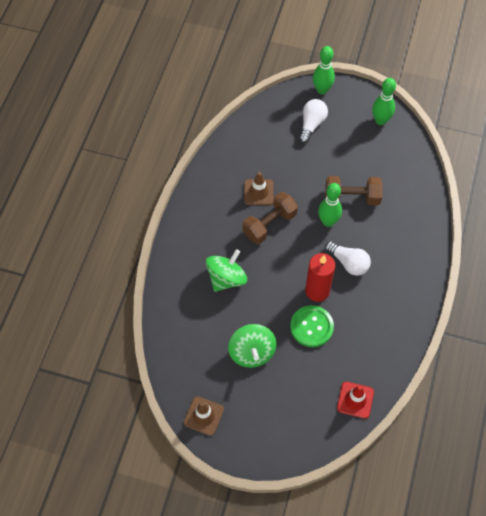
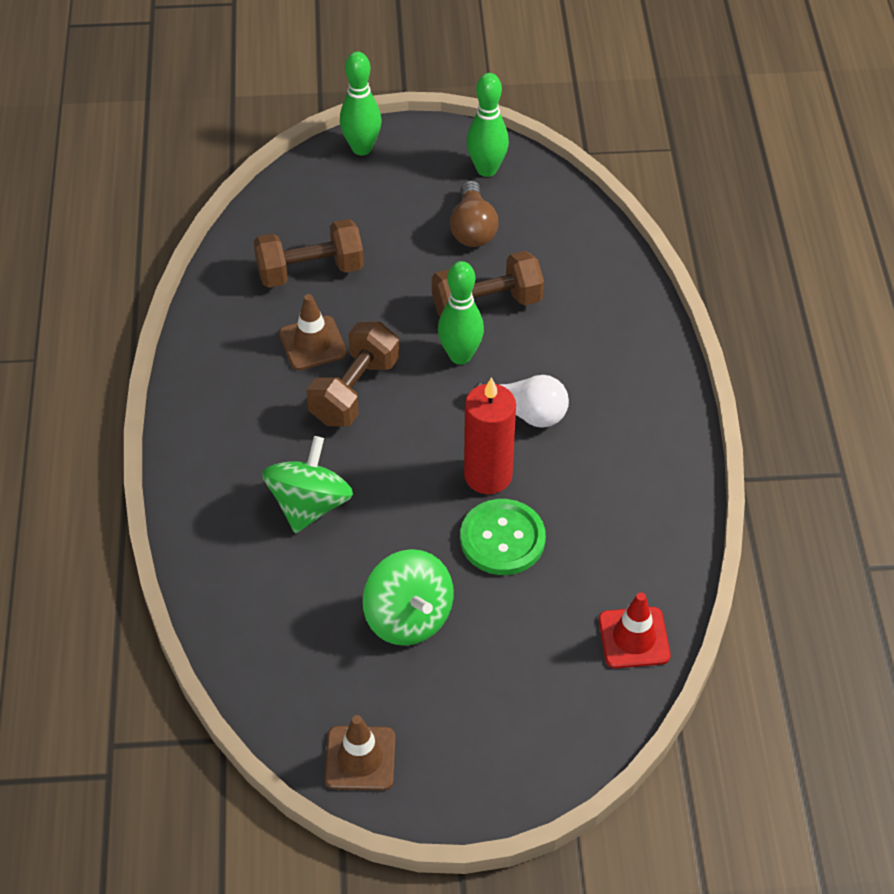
camera: 20 degrees left, 10 degrees down
(271, 152) = (310, 271): none -> brown dumbbell
(311, 124) = (365, 207): white light bulb -> none
(361, 152) = (473, 228): none -> brown light bulb

